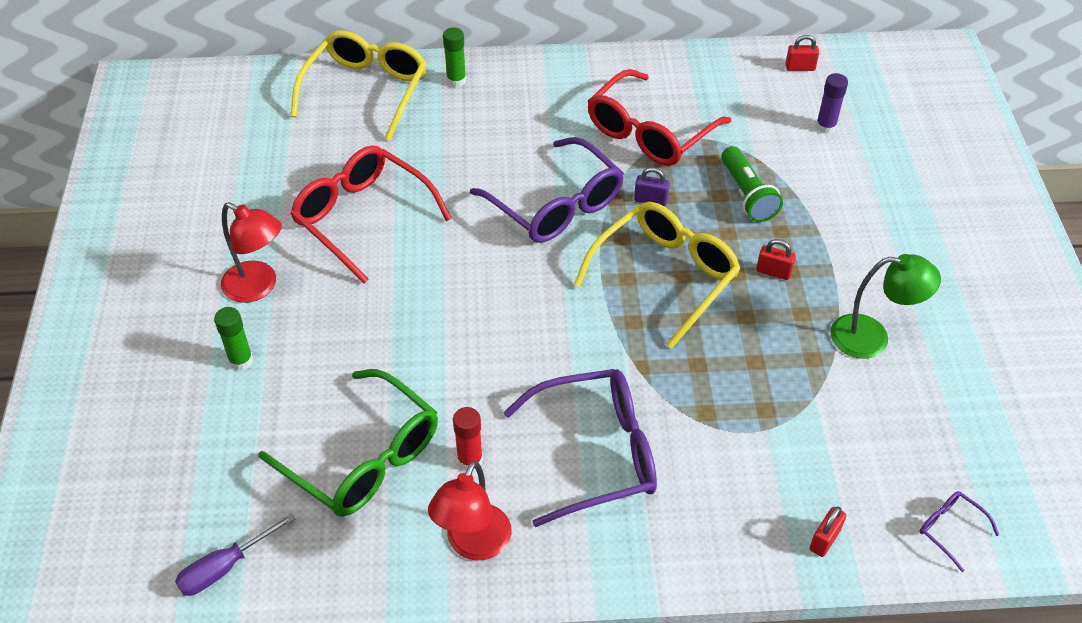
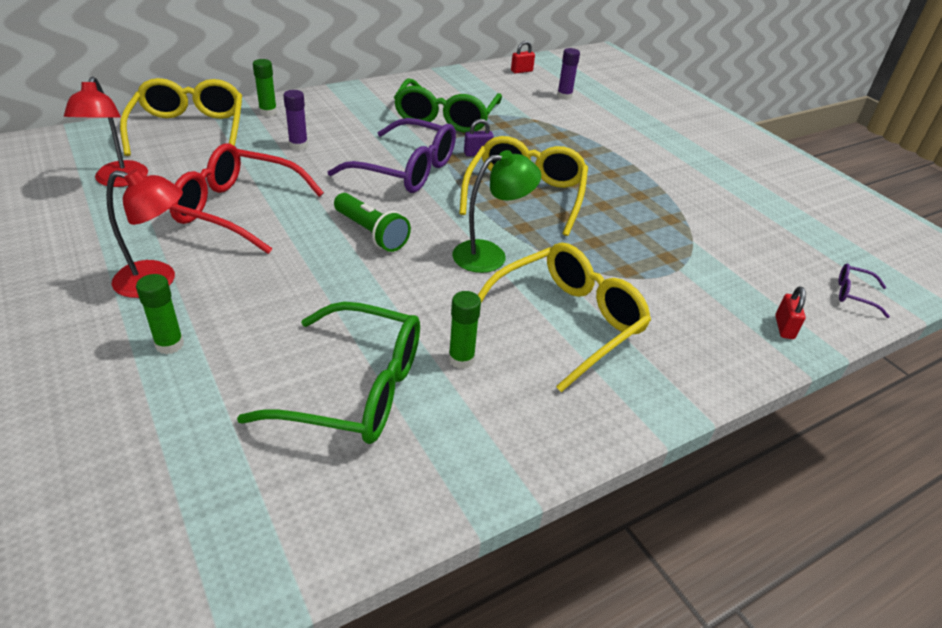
camera: 30 degrees left, 10 degrees down
(225, 567) = (256, 547): purple screwdriver -> none
(462, 140) = (298, 145): none -> purple glue stick
(470, 460) = (461, 359): red glue stick -> green glue stick
(473, 544) = (514, 427): red lamp -> red lamp (119, 180)
(595, 453) = (566, 322): purple glasses -> yellow glasses
(650, 132) = (446, 117): red glasses -> green glasses
(747, 195) = (544, 139): green flashlight -> green flashlight (371, 233)
(773, 272) = (599, 176): red padlock -> none
(872, 338) = (697, 198): green lamp -> green lamp (490, 255)

